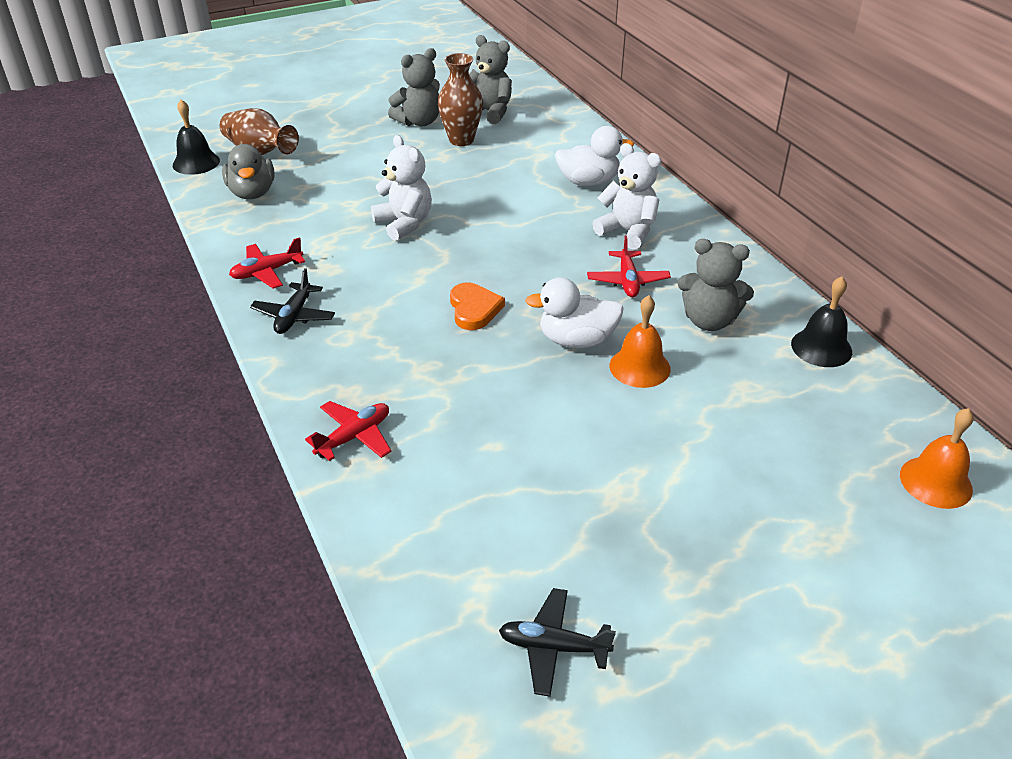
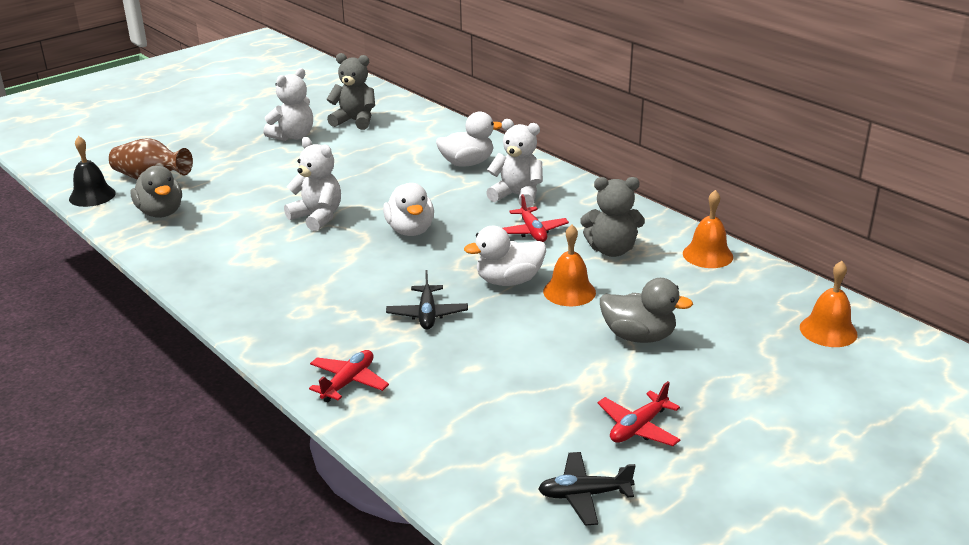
camera: 15 degrees left, 10 degrees down
(267, 272) = (206, 272): red plane -> red plane (638, 427)
(294, 316) = (249, 302): black plane -> black plane (427, 314)
(419, 122) = (293, 136): grey teddy bear -> white teddy bear
(461, 140) = (339, 146): brown vase -> none
(474, 309) = (410, 272): orange heart -> none
(494, 256) = (410, 230): none -> white duck
(698, 443) = (638, 336): none -> grey duck
(821, 347) = (707, 255): black bell -> orange bell

